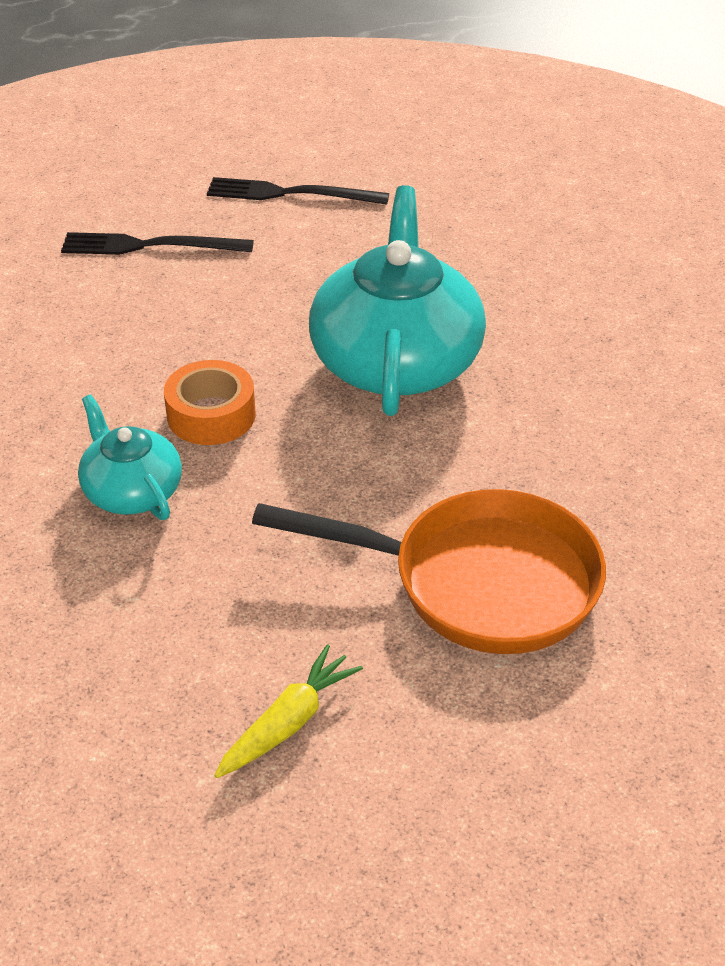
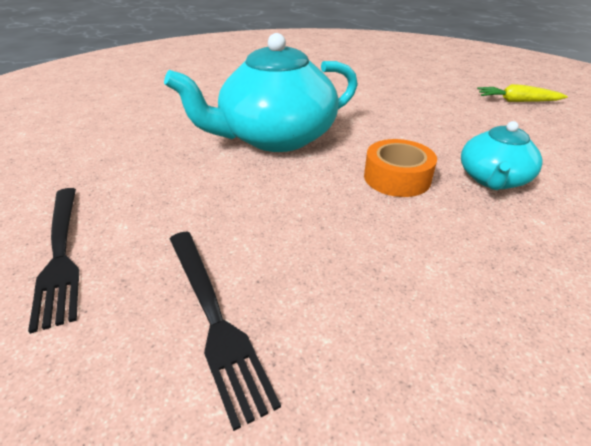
camera: 120 degrees left, 5 degrees down
(479, 582) = (396, 89): orange pan -> none

